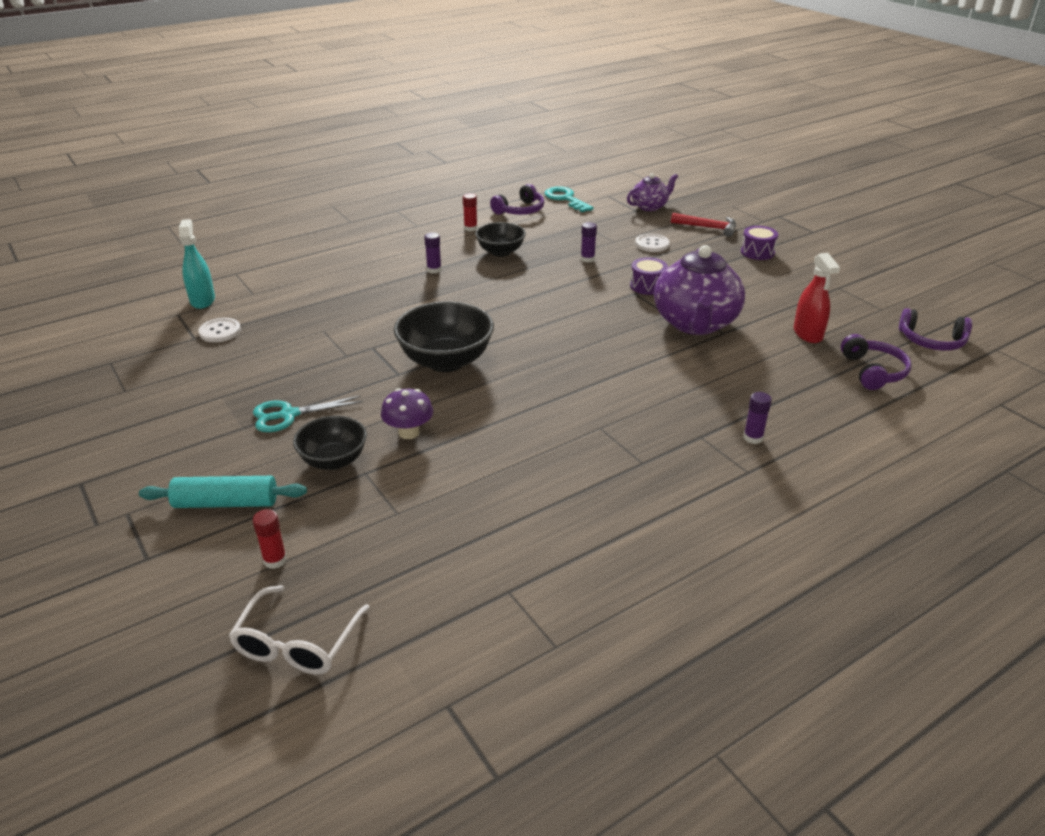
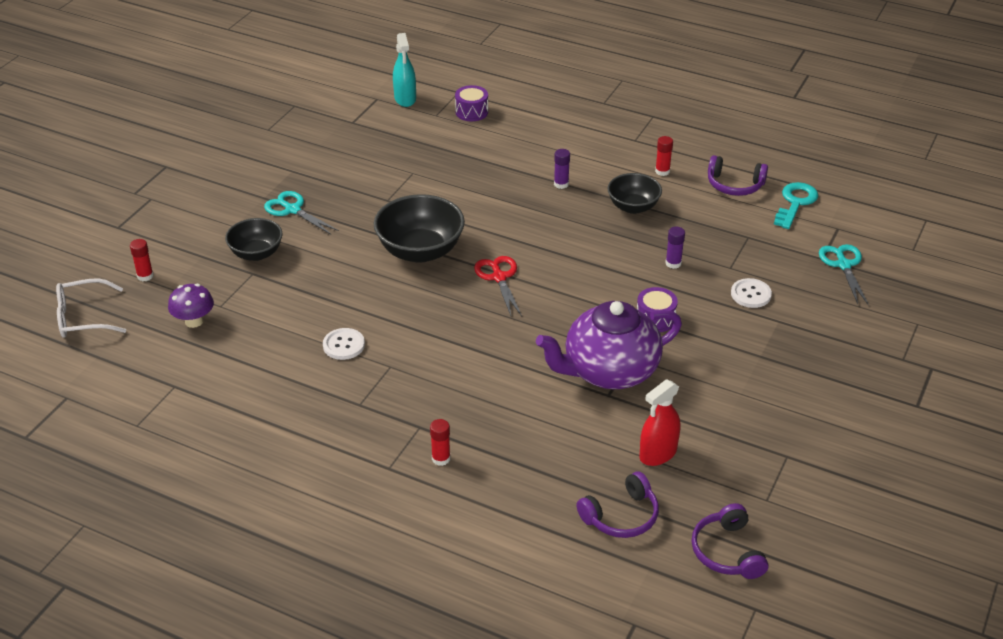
camera: 60 degrees right, 5 degrees up
(202, 300) = (405, 99): turquoise spray bottle -> turquoise spray bottle turned 120 degrees clockwise
(220, 331) = (370, 128): white button -> white button (343, 345)
(226, 503) = (184, 230): turquoise rolling pin -> none
(409, 432) = (312, 273): purple mushroom -> purple mushroom (194, 321)
(527, 334) = (499, 277): none -> red scissors
(650, 206) = (843, 265): purple teapot -> turquoise scissors
(708, 227) = (836, 322): red hammer -> none
(753, 438) = (441, 459): purple glue stick -> red glue stick
(757, 252) = (812, 374): purple drum -> purple drum (471, 112)

